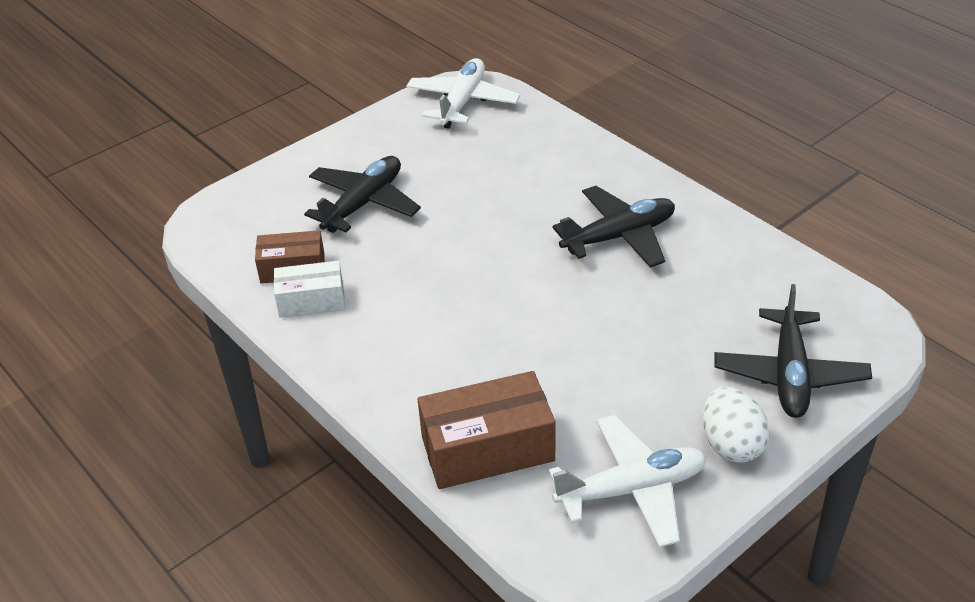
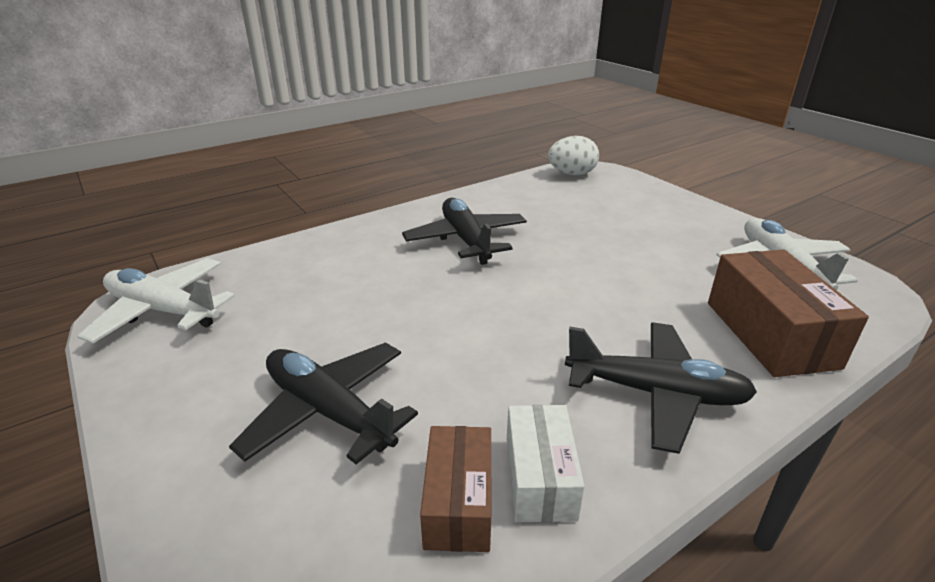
camera: 85 degrees left, 10 degrees down
(731, 444) = (713, 224): white egg -> white egg (572, 174)
(789, 374) = (636, 198): black plane -> black plane (656, 393)

